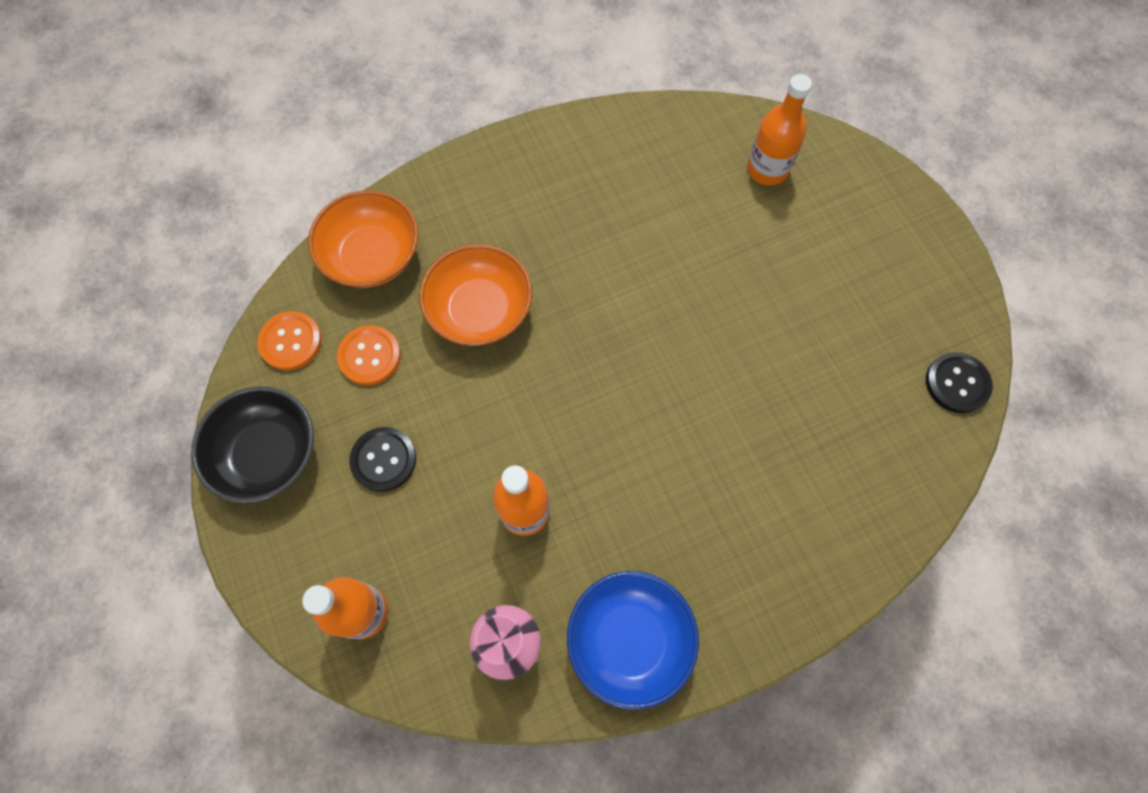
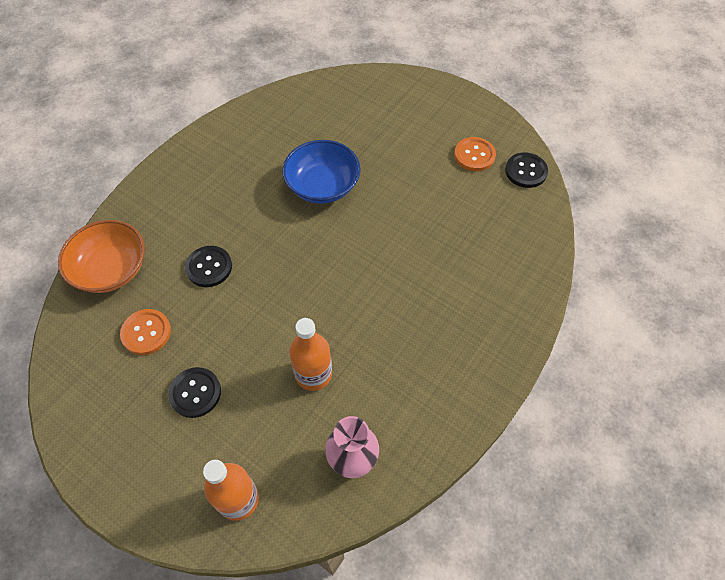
camera: 30 degrees left, 10 degrees down
(268, 454) = (105, 434): black bowl -> none
(291, 342) = (80, 352): orange button -> orange button (474, 155)
(480, 310) = (209, 267): orange bowl -> black button
(629, 639) = (428, 414): blue bowl -> blue bowl (322, 186)
(767, 170) = (346, 106): orange bottle -> none

